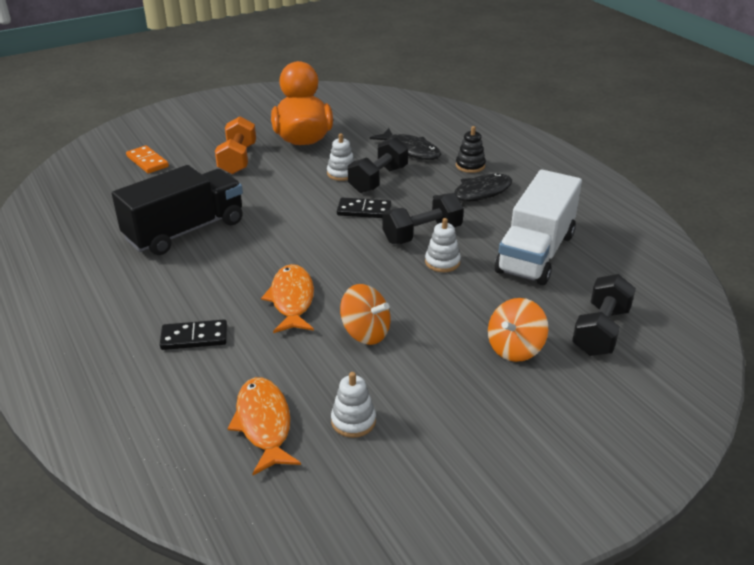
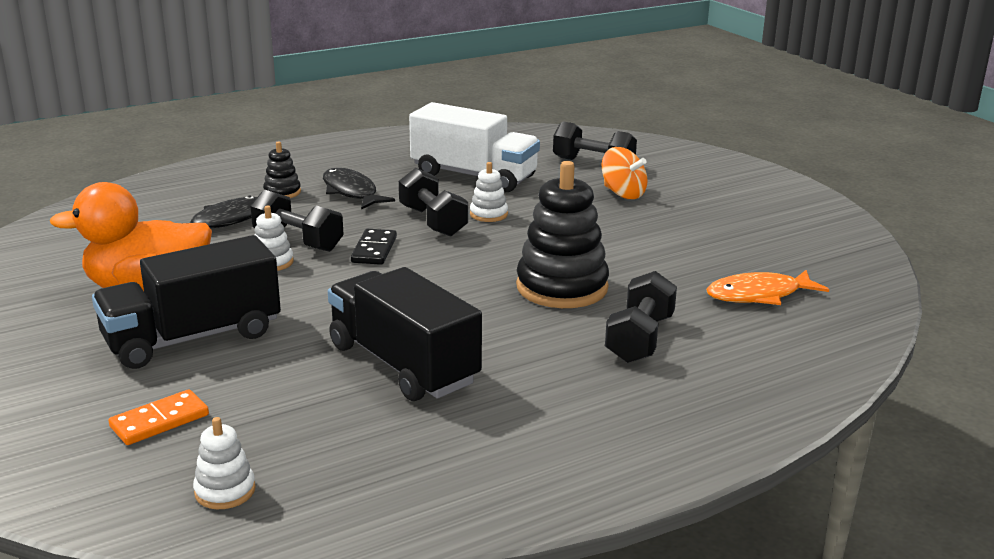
camera: 90 degrees left, 10 degrees down
(194, 337) = (640, 339): black domino -> black dumbbell
(237, 159) = (193, 338): orange dumbbell -> black truck
(292, 300) = (562, 287): orange fish -> black stacking toy
(353, 421) = (738, 257): white stacking toy -> white stacking toy (225, 491)
(365, 333) = (613, 251): orange spinning top -> none

